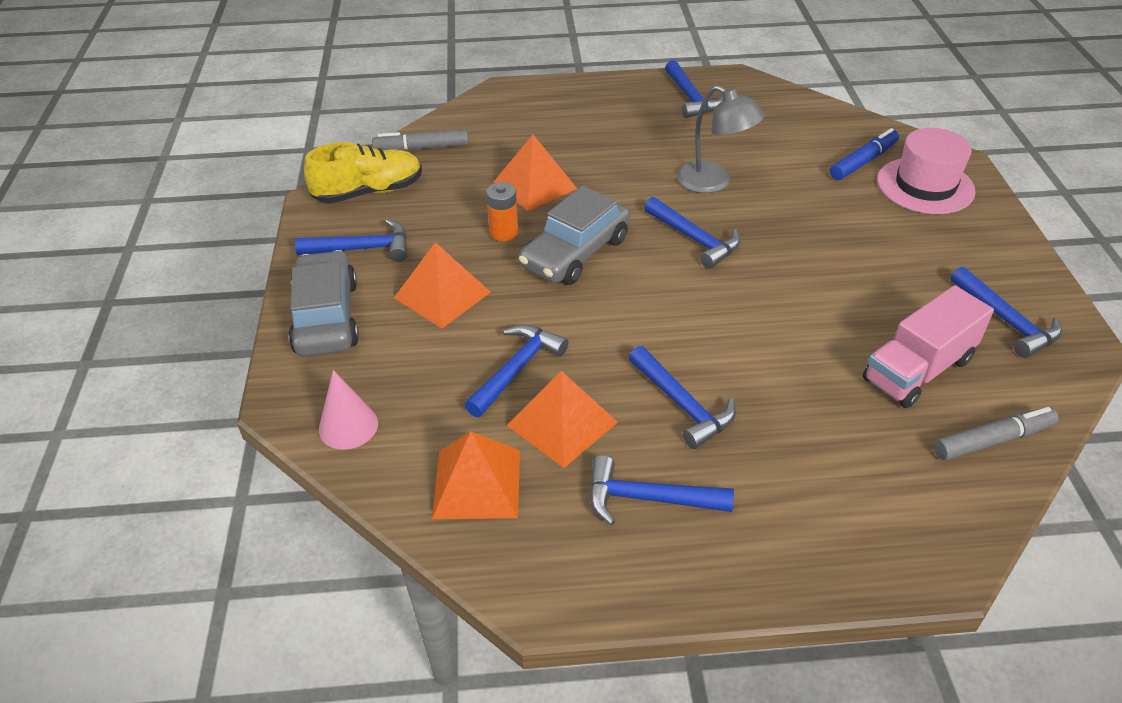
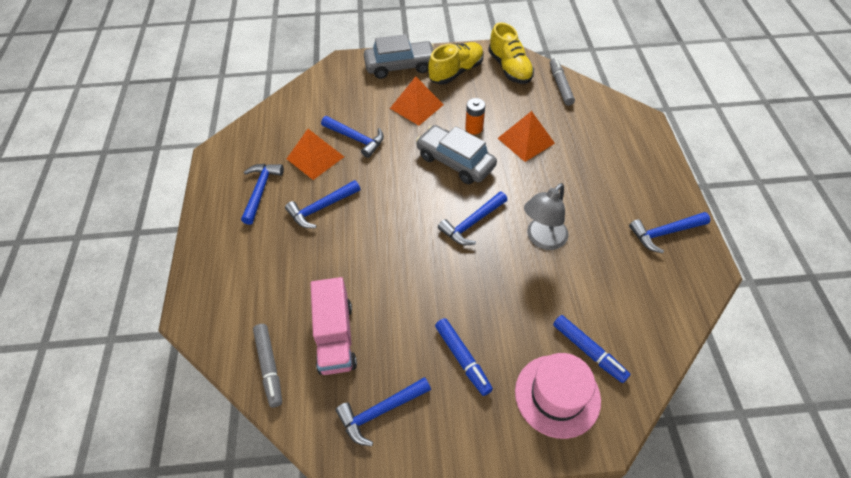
camera: 90 degrees right, 10 degrees up
(348, 426) = (325, 83): pink cone -> none
(362, 248) = (456, 72): blue hammer -> yellow shoe
(477, 483) = (282, 128): orange pyramid -> none
(907, 252) = (462, 359): none -> blue marker
(918, 370) = (335, 337): pink truck -> pink truck turned 150 degrees counterclockwise

